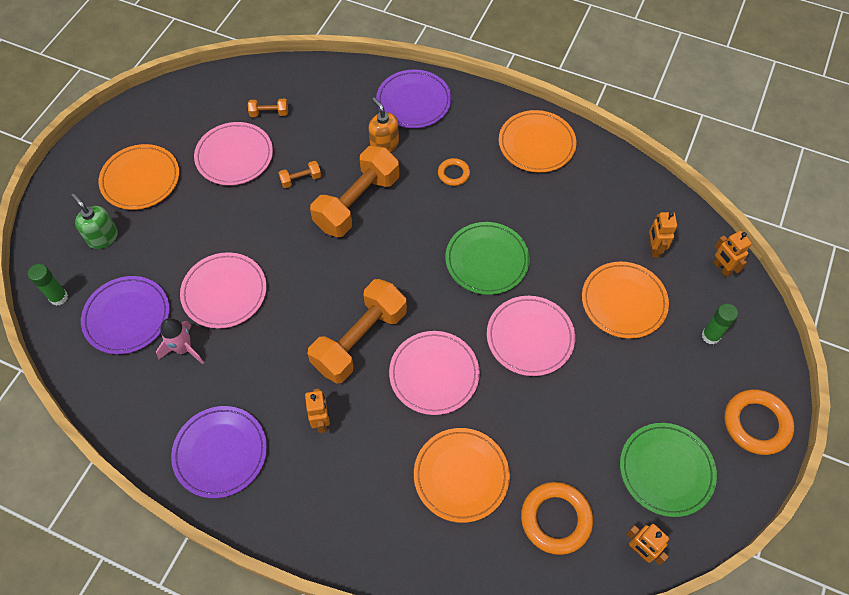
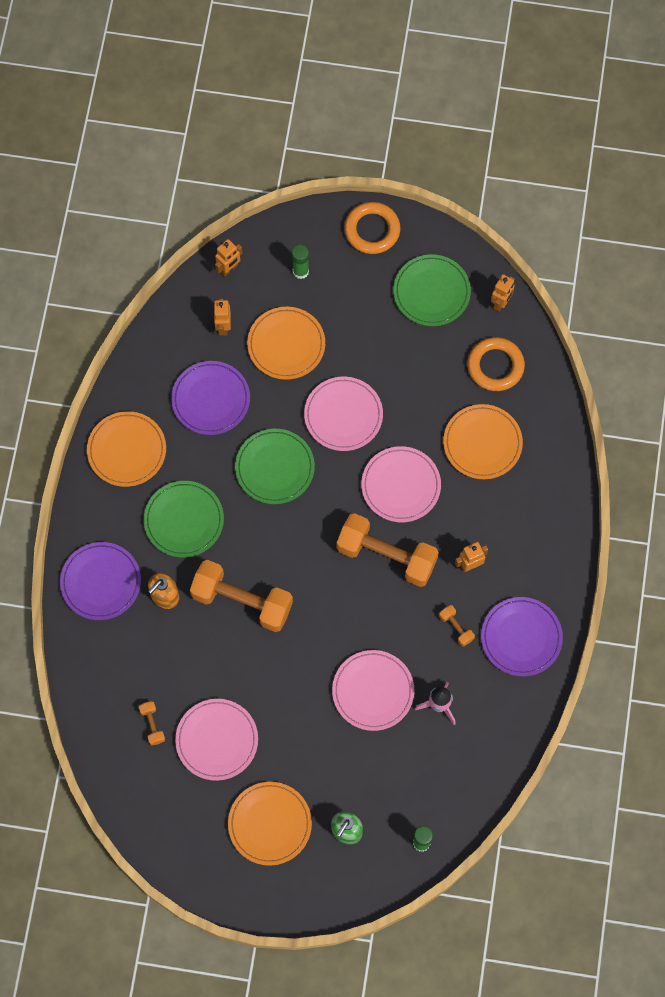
camera: 105 degrees left, 10 degrees up
(127, 317) = (422, 770): purple plate -> purple plate (211, 399)
(301, 179) = (228, 664): orange dumbbell -> orange dumbbell (456, 628)
(453, 174) = (184, 520): orange ring -> green plate
(654, 249) = (223, 327): orange robot -> orange robot turned 105 degrees clockwise

